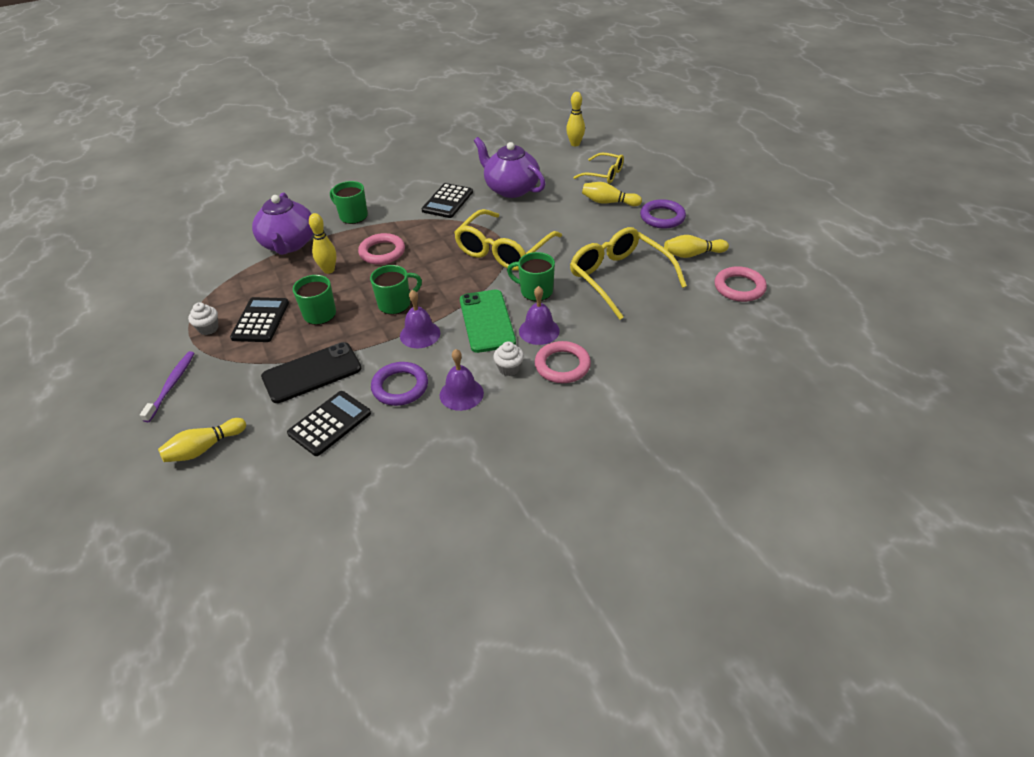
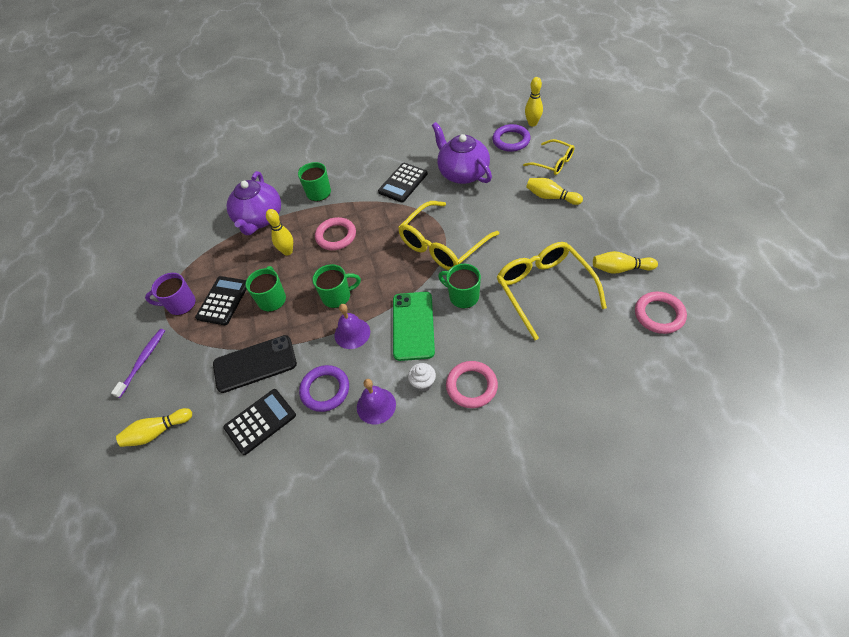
camera: 15 degrees right, 10 degrees up
(208, 328) = (180, 304): white cupcake -> purple mug
(539, 331) = (458, 343): purple bell -> none
(662, 217) = (599, 220): purple ring -> purple ring (511, 140)

